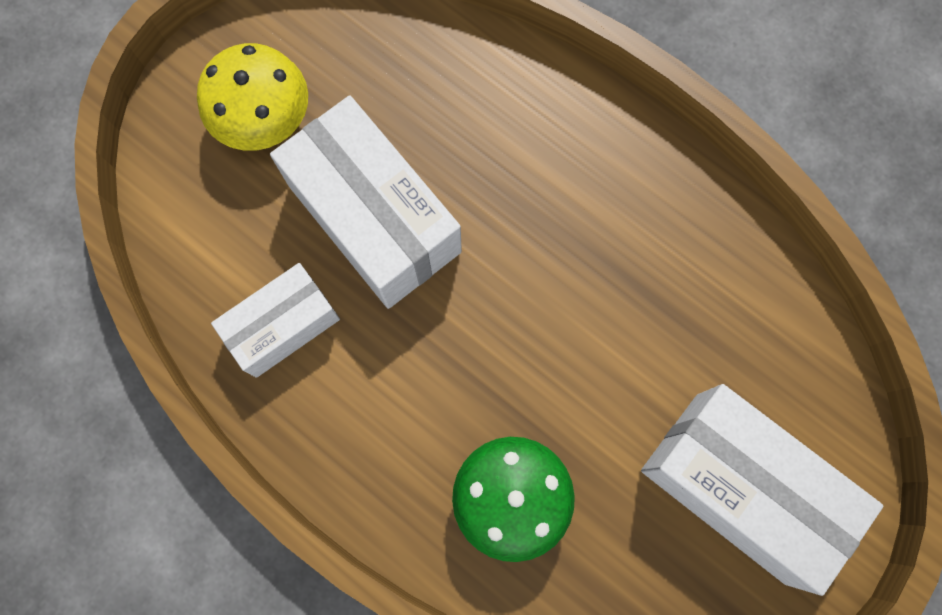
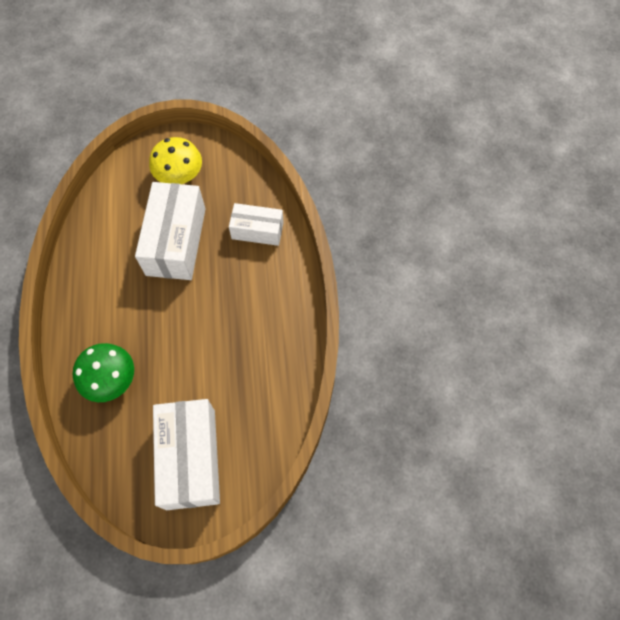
camera: 45 degrees right, 10 degrees down
(283, 326) = (106, 248): white box -> white box (257, 230)

